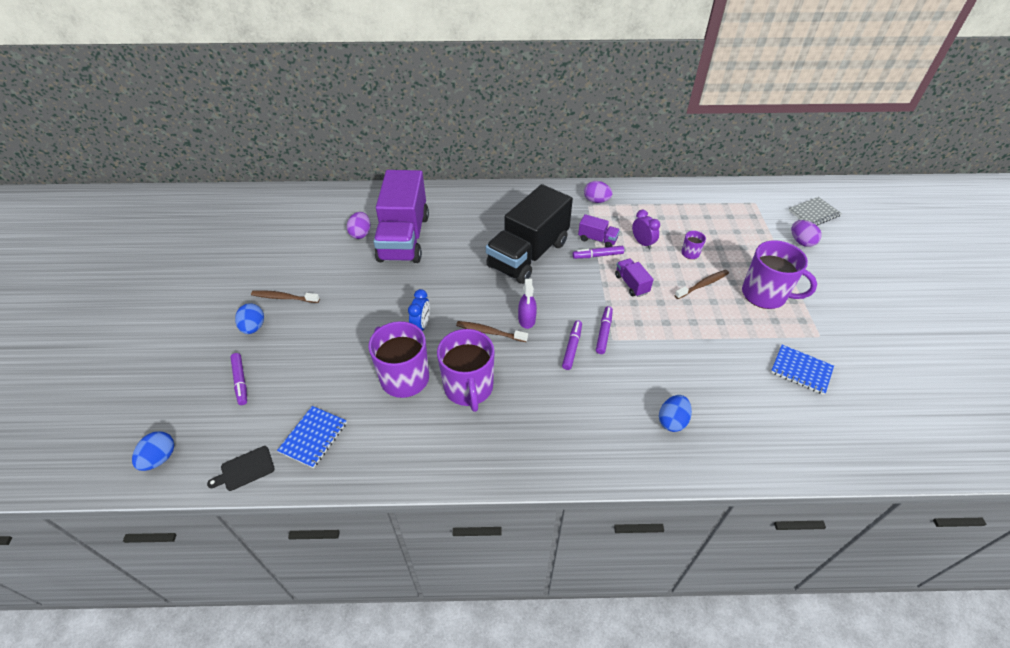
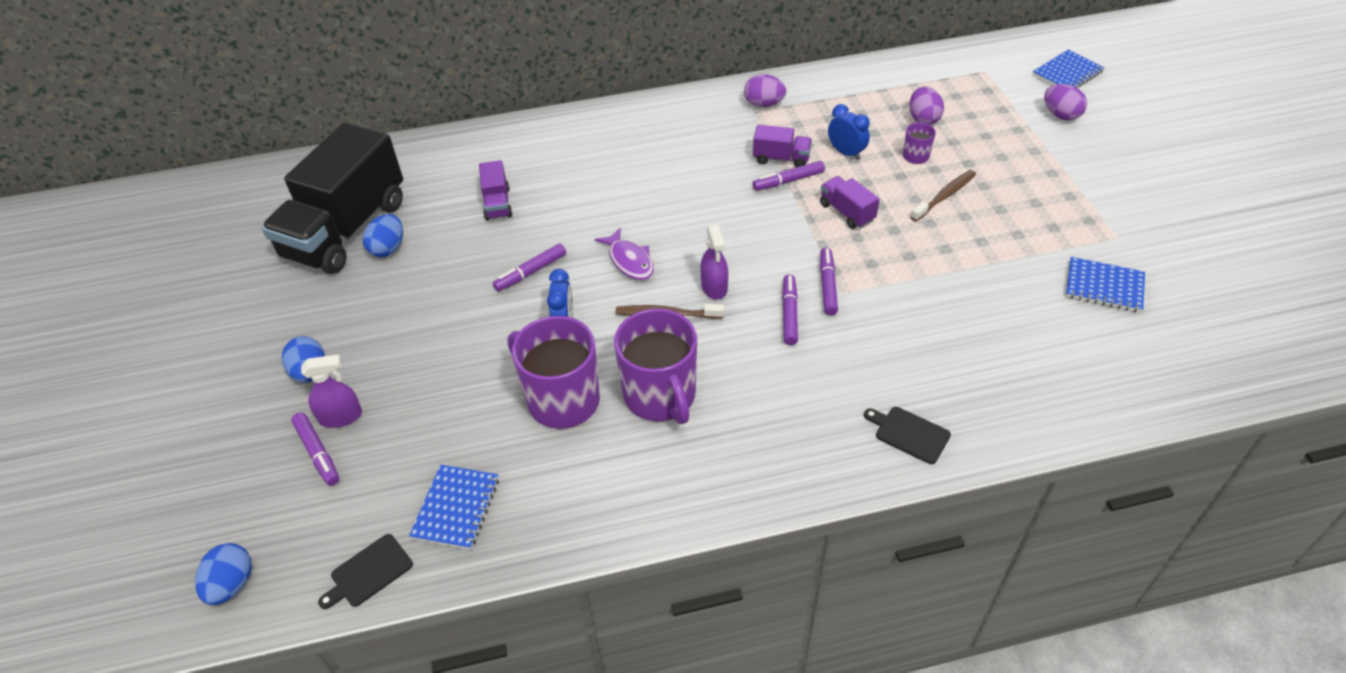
camera: 10 degrees left, 0 degrees up
(262, 360) = (341, 417): none -> purple spray bottle
(284, 298) = (342, 321): brown toothbrush -> none
(361, 234) = (429, 209): purple egg -> purple egg (923, 119)
(404, 238) = (497, 203): purple truck -> purple truck, size x0.42
(411, 287) = (531, 272): none -> purple marker
(476, 291) = (629, 261): none -> purple fish
(528, 254) = (689, 196): black truck -> black truck (346, 230)
(631, 450) = (909, 433): none -> black cutting board
(642, 243) = (846, 153): purple clock -> blue clock
(672, 421) = (953, 385): blue egg -> blue egg (388, 248)
(765, 295) = (1031, 195): purple mug -> none
(814, 213) = (1067, 73): grey notebook -> blue notebook

